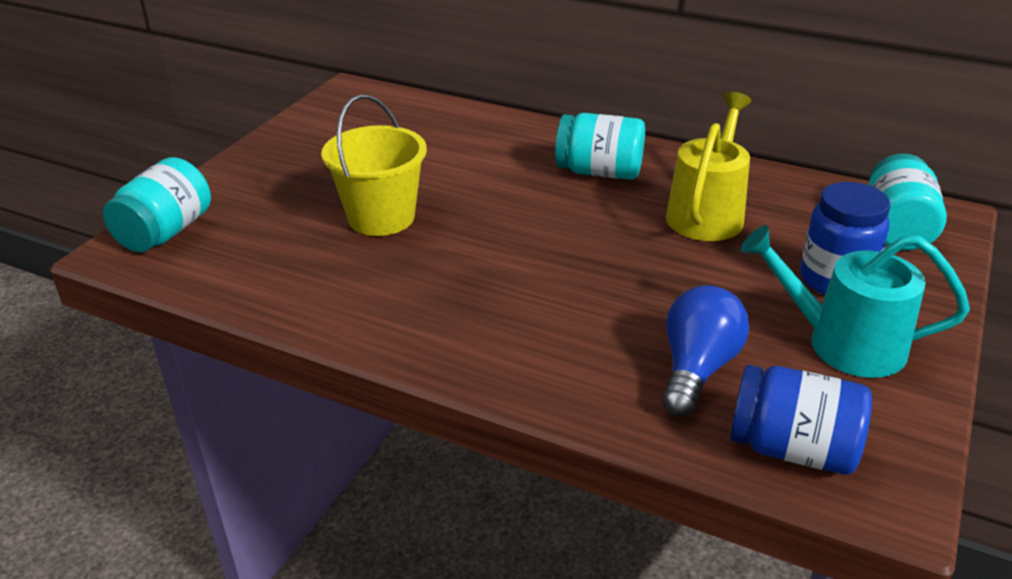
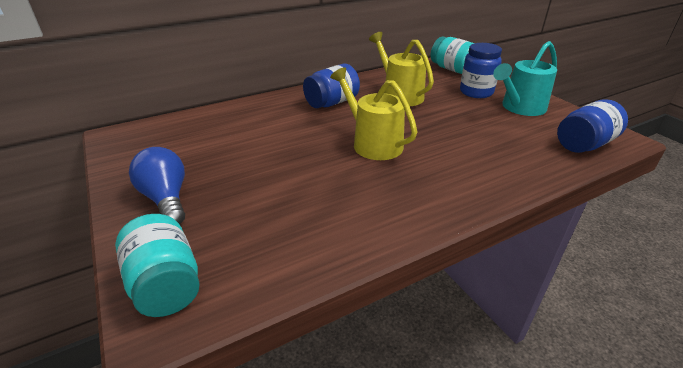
camera: 55 degrees left, 0 degrees up
(381, 217) = (285, 178): yellow bucket -> none
(529, 244) = (373, 143): none -> yellow watering can
(599, 172) = (332, 102): turquoise jar -> blue jar
(697, 368) = (516, 142): blue light bulb -> blue light bulb (166, 199)

